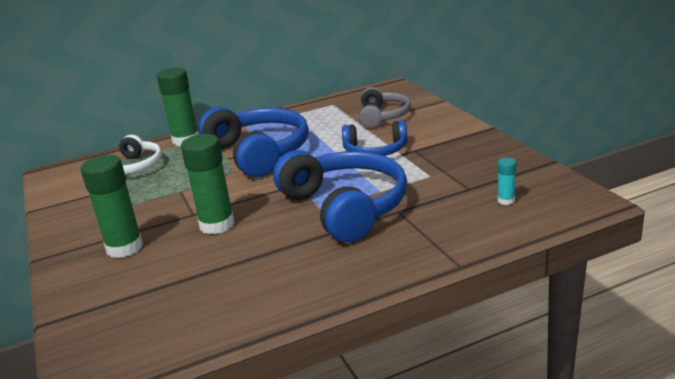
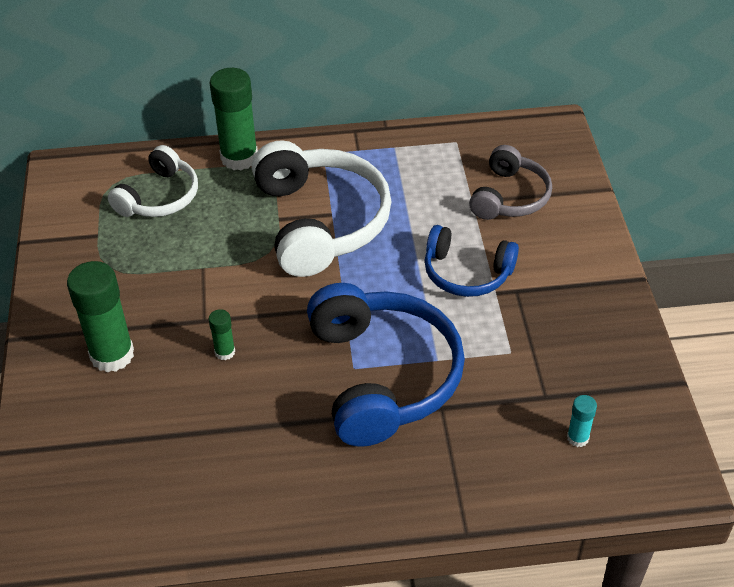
camera: 15 degrees right, 20 degrees up
(217, 225) = (225, 352): green glue stick -> green glue stick, size x0.47
(258, 153) = (319, 222): blue headphones -> white headphones

